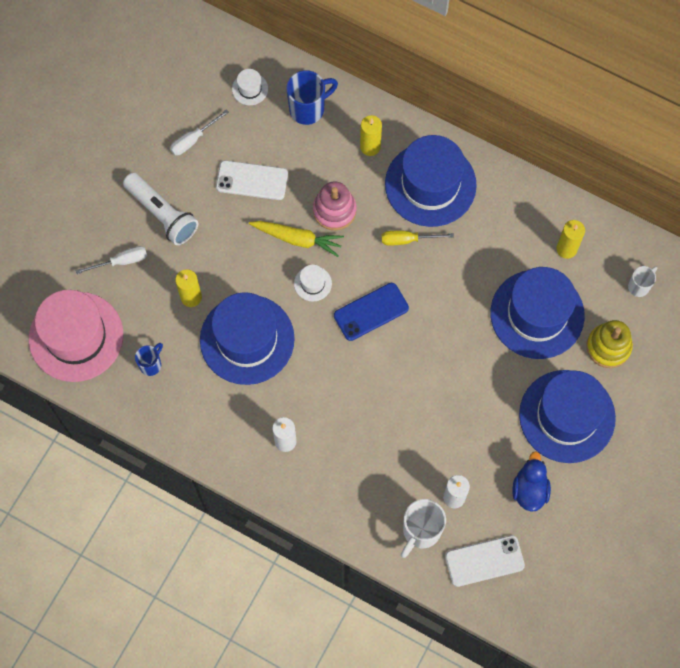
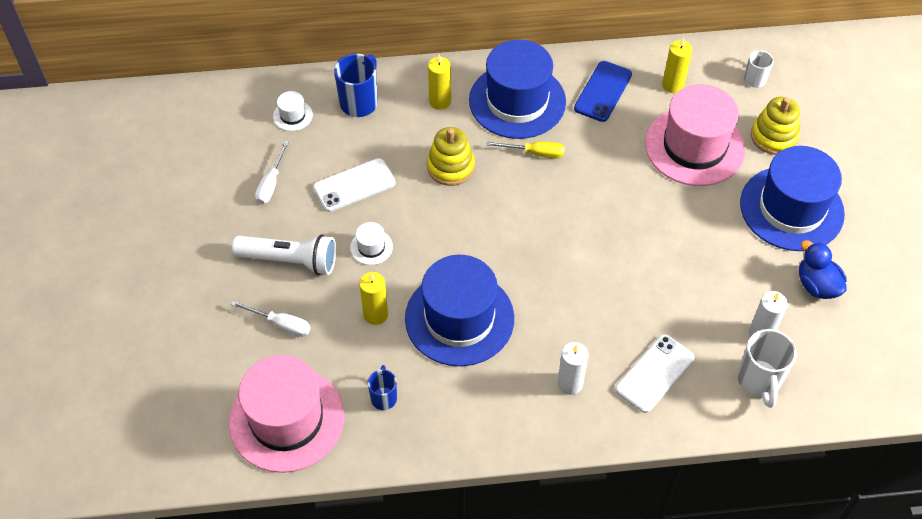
camera: 35 degrees left, 15 degrees down
(121, 261) = (281, 324): white screwdriver -> white screwdriver turned 75 degrees clockwise
(297, 239) = (436, 208): yellow carrot -> none
(312, 283) = (481, 235): white hat -> white hat (371, 247)
(334, 210) = (450, 167): pink stacking toy -> yellow stacking toy
(371, 311) = (553, 227): blue phone -> blue phone (602, 91)
(407, 240) = (535, 153): yellow screwdriver -> yellow screwdriver turned 135 degrees counterclockwise
(484, 561) = (835, 369): white phone -> white phone (655, 374)
(537, 314) = (694, 146): blue hat -> pink hat

